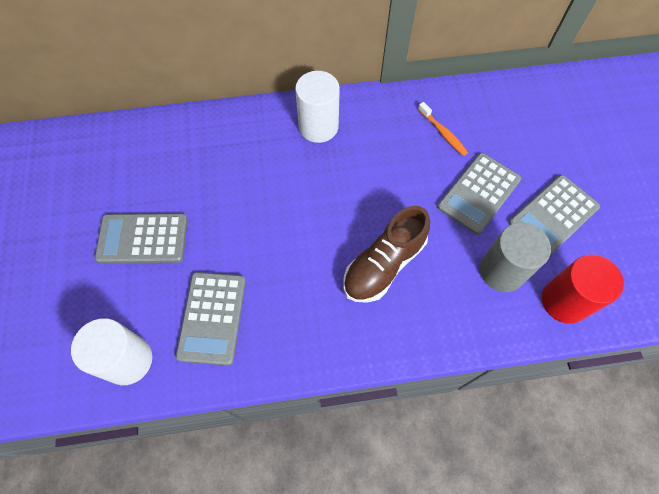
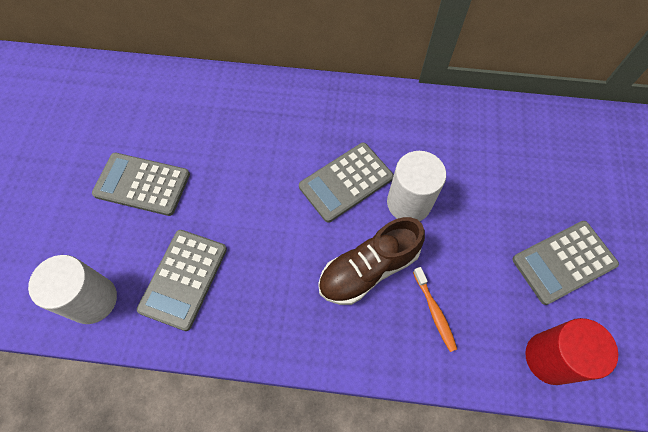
camera: 15 degrees right, 0 degrees up
(318, 126) = (343, 113): white cylinder -> white cylinder (409, 203)
(443, 133) = (469, 148): orange toothbrush -> orange toothbrush (434, 312)
(478, 193) = (489, 219): grey calculator -> grey calculator (346, 182)
(502, 271) = (490, 307): grey cylinder -> none

